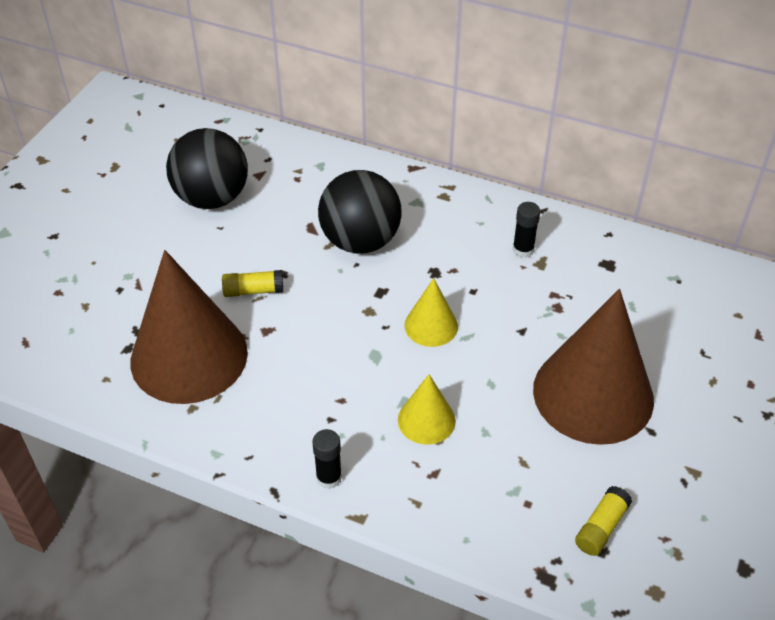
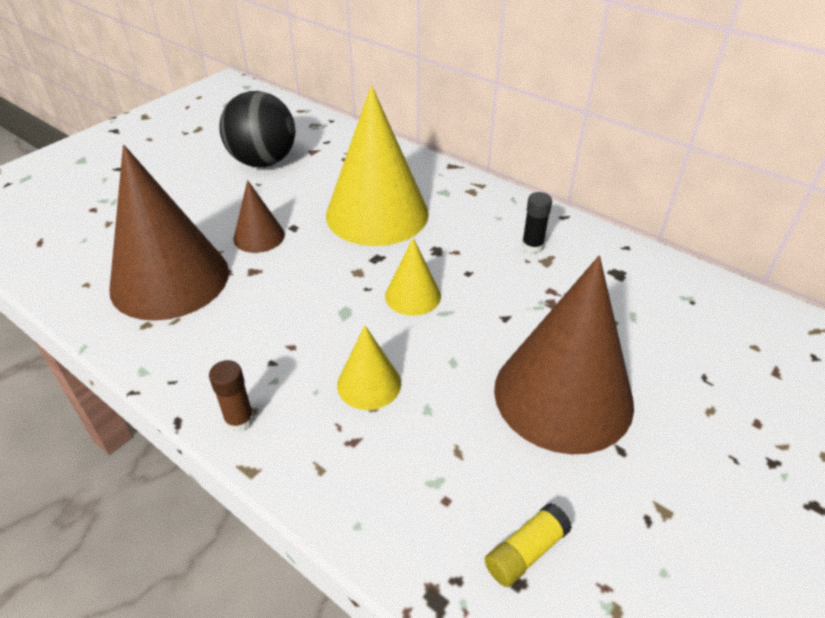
camera: 15 degrees right, 5 degrees down
(253, 290) = (259, 236): yellow glue stick -> brown cone
(329, 477) = (239, 420): black glue stick -> brown glue stick
(360, 241) = (377, 214): black ball -> yellow cone

